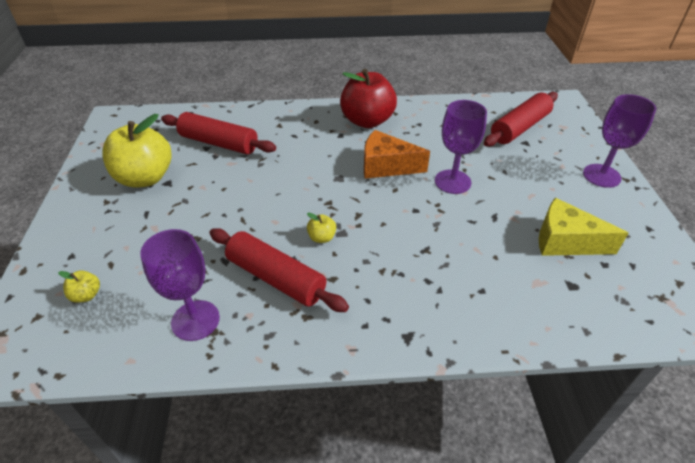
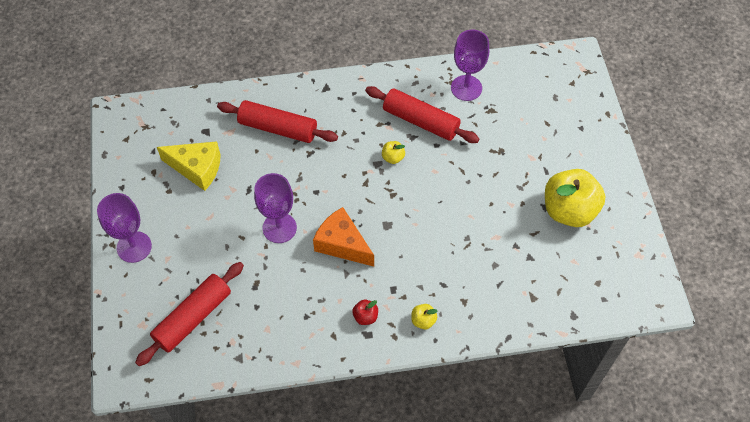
camera: 175 degrees right, 15 degrees up
(86, 295) = (549, 99): yellow apple -> yellow apple (423, 320)
(219, 143) = (519, 265): red rolling pin -> red rolling pin (278, 128)
(367, 121) = (365, 317): red apple -> red apple, size x0.41
(386, 166) = (342, 244): orange cheese -> orange cheese turned 150 degrees counterclockwise

